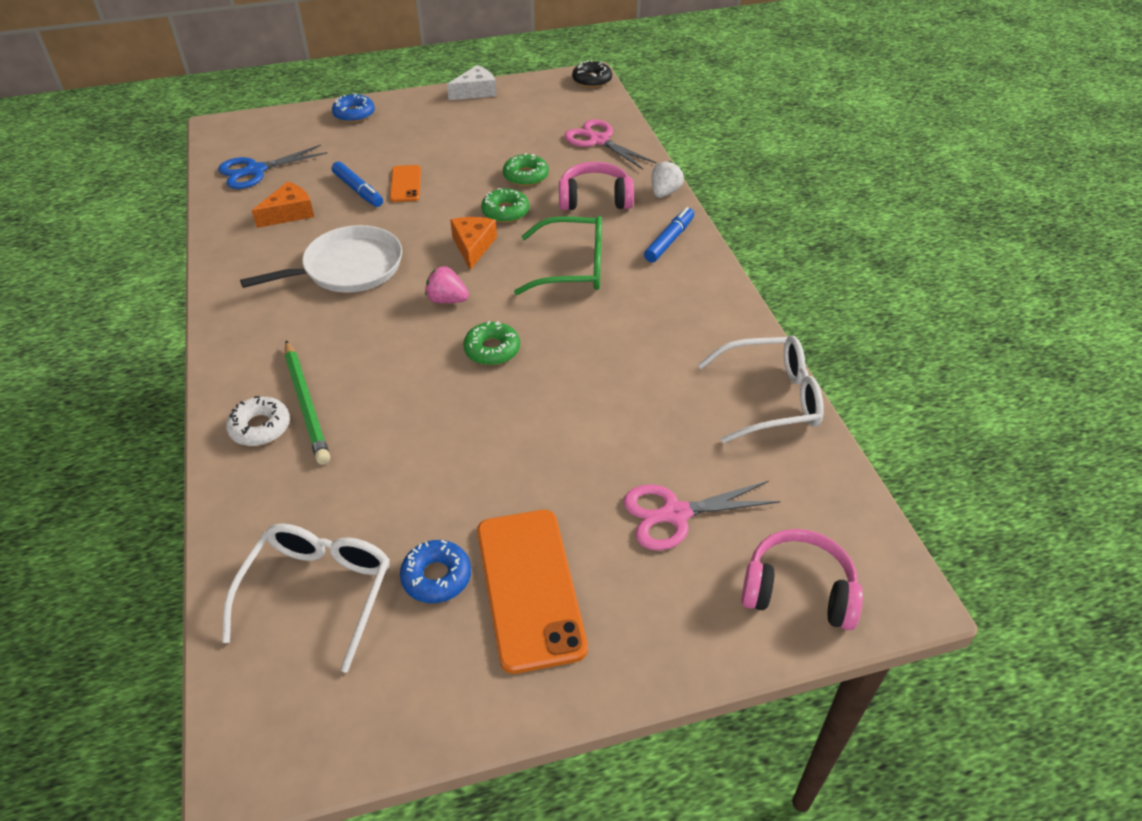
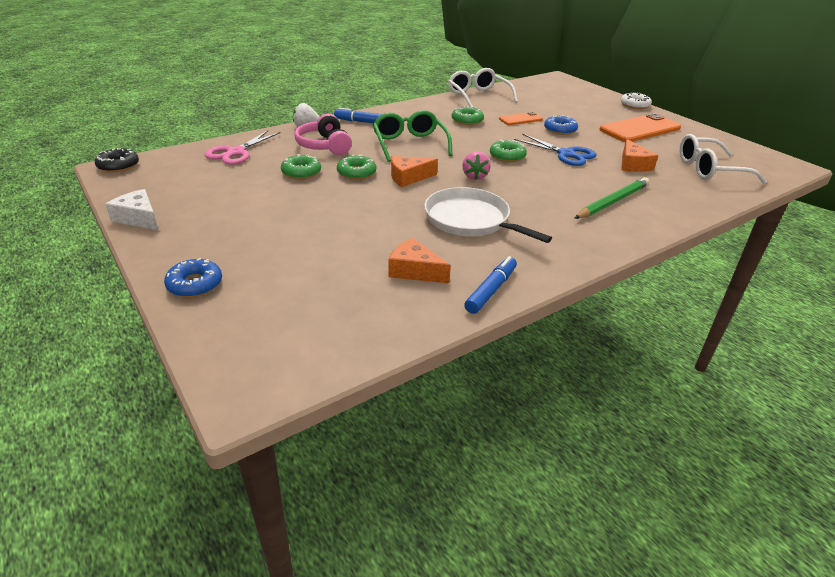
camera: 110 degrees left, 10 degrees down
(256, 171) = (346, 319): blue scissors -> blue scissors (566, 154)
(260, 427) = (647, 212): white donut -> white donut (634, 105)
(358, 190) = (356, 242): blue marker -> blue marker (491, 290)
(392, 487) = (633, 165): none -> orange cheese
(405, 184) = (335, 221): orange phone -> orange phone (520, 119)
(436, 577) = (662, 146): blue donut -> blue donut (560, 130)
(646, 348) = (467, 120): none -> green donut
(675, 514) = (567, 108): pink scissors -> none
(798, 590) = (576, 90): pink headphones -> none

